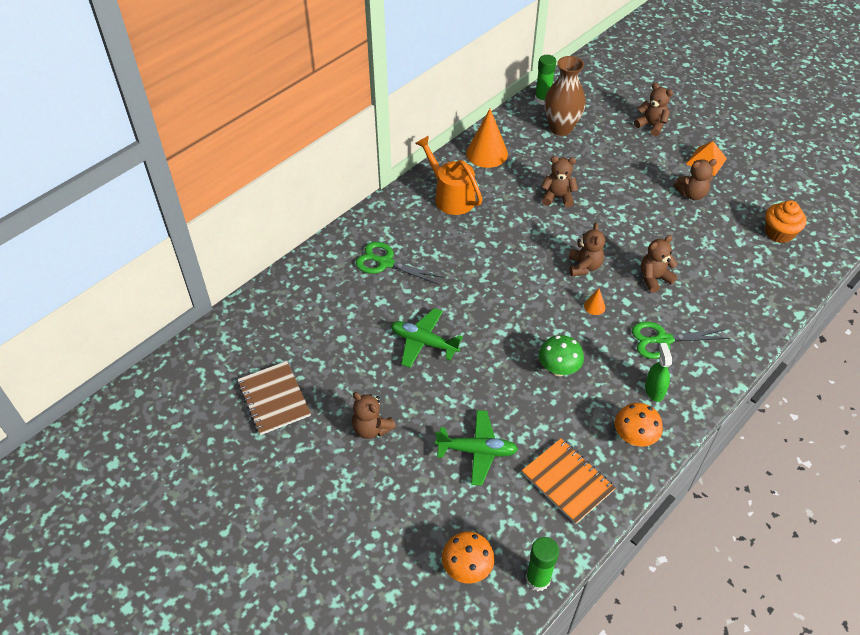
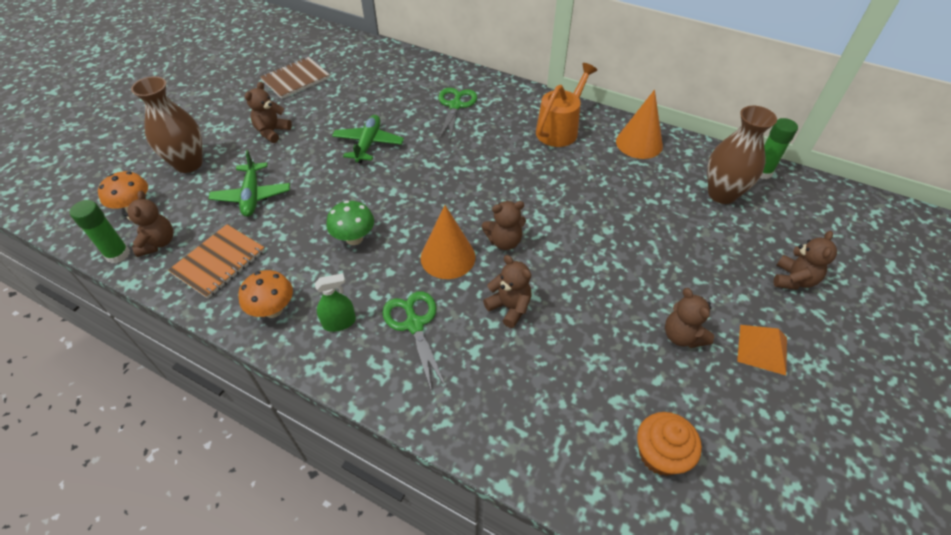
camera: 75 degrees right, 0 degrees up
(403, 515) = (188, 164): none -> brown vase
(557, 197) = (602, 206): brown teddy bear -> brown teddy bear (158, 243)
(594, 306) = (448, 257): orange cone -> orange cone, size x2.26

